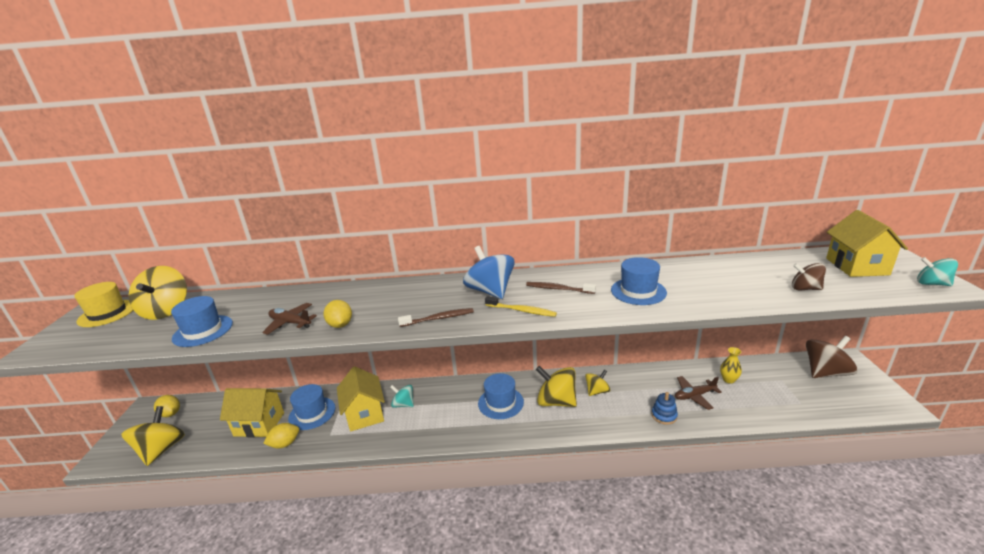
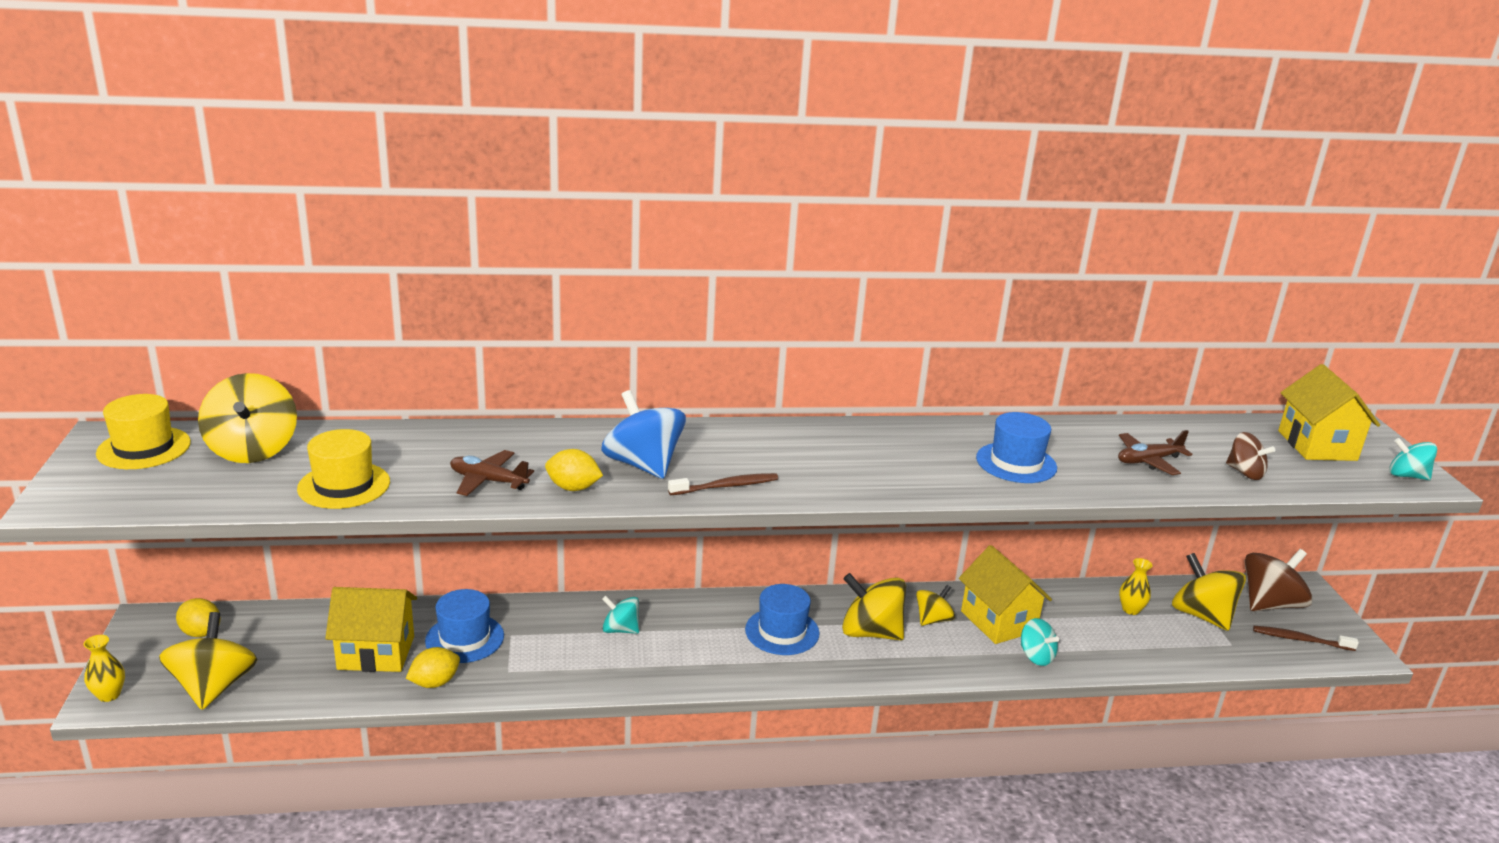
camera: 10 degrees left, 0 degrees up
(104, 456) = (109, 695): none -> yellow vase
(203, 331) = (344, 485): blue hat -> yellow hat
(340, 325) = (573, 488): yellow lemon -> yellow lemon turned 45 degrees counterclockwise
(365, 414) = (558, 642): yellow house -> yellow house (998, 621)
(490, 291) = (794, 449): blue spinning top -> blue spinning top (643, 465)
(522, 311) = (850, 481): yellow toothbrush -> none
(558, 289) = (897, 452): brown toothbrush -> brown toothbrush (1300, 639)
(664, 415) = (1036, 656): blue stacking toy -> turquoise spinning top
(694, 396) = (1080, 630): brown plane -> brown plane (1148, 461)
(778, 382) = (1201, 615): none -> yellow spinning top
(805, 288) = (1245, 473): brown spinning top -> brown spinning top turned 150 degrees counterclockwise

